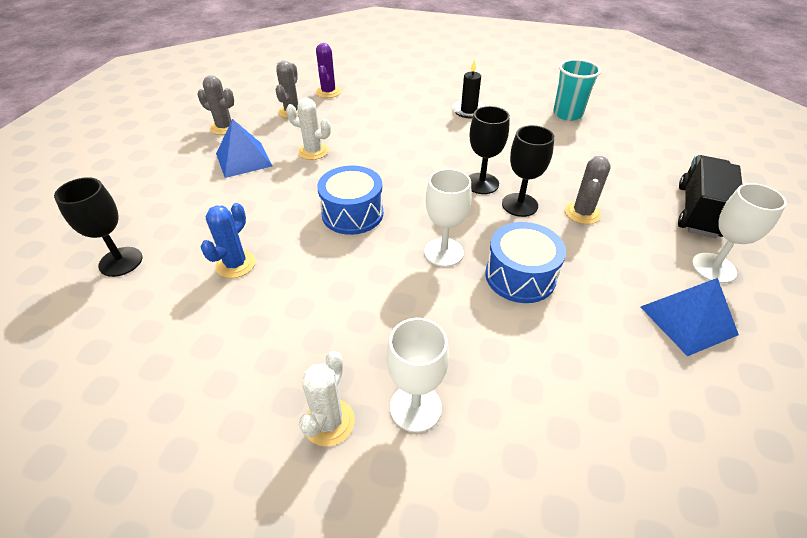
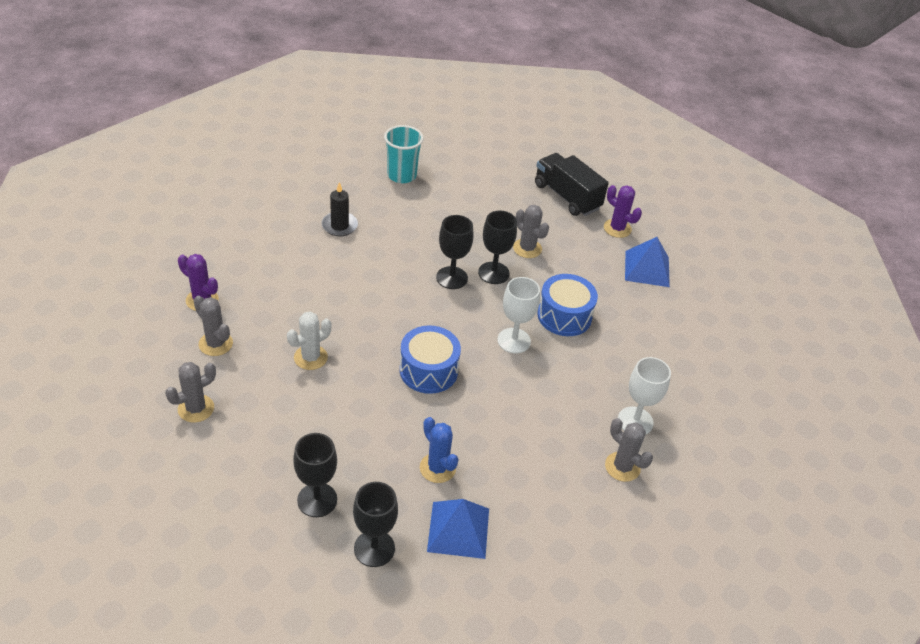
camera: 65 degrees left, 0 degrees up
(163, 211) = (317, 500): none -> black goblet
(243, 159) = (278, 413): blue pyramid -> blue pyramid (458, 529)
(329, 422) = (622, 467): white cactus -> grey cactus
(713, 268) = (617, 228): white goblet -> purple cactus

